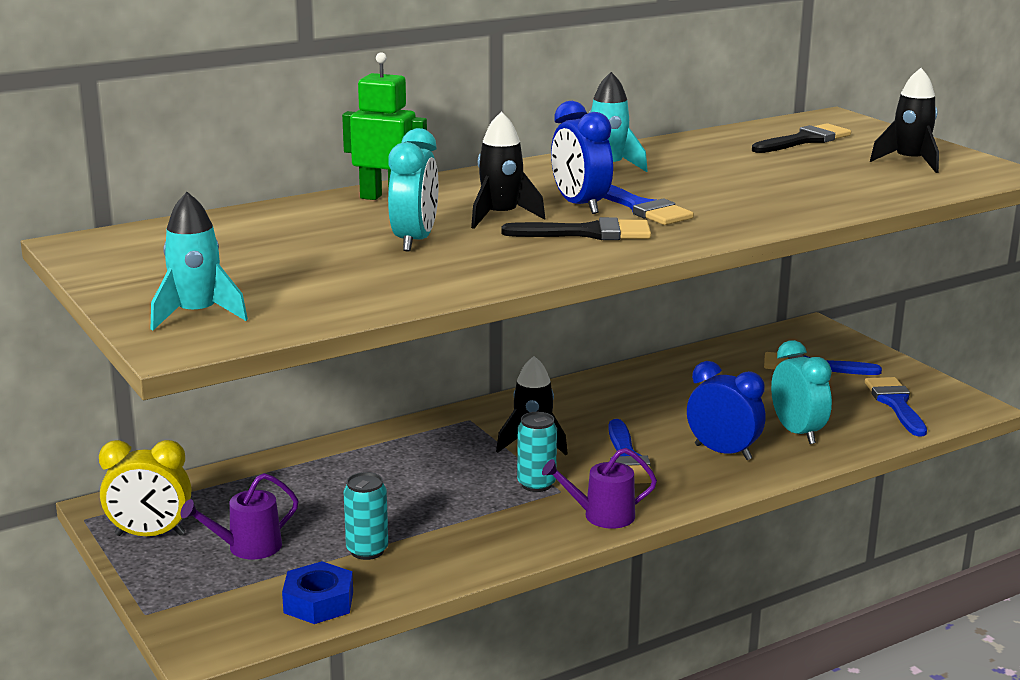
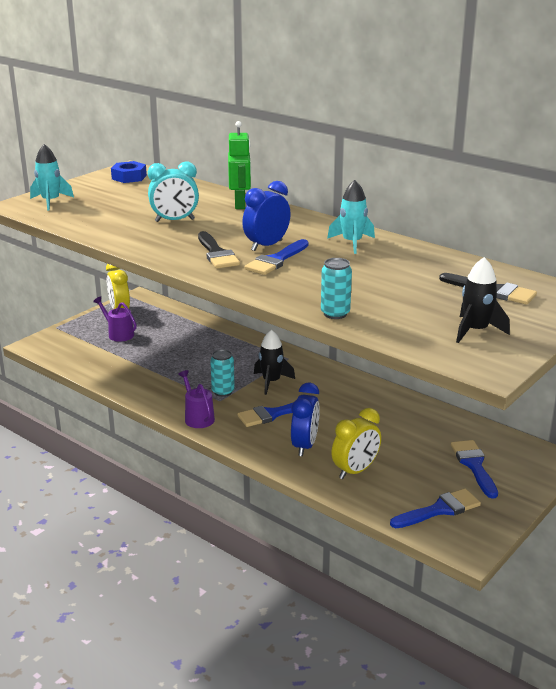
camera: 70 degrees right, 5 degrees up
(318, 602) = (77, 360): blue nut -> blue nut (129, 177)
(367, 551) = (128, 361): turquoise can -> turquoise can (335, 314)
(501, 217) = (229, 231): black rocket -> none
(797, 433) = (355, 471): turquoise clock -> yellow clock

